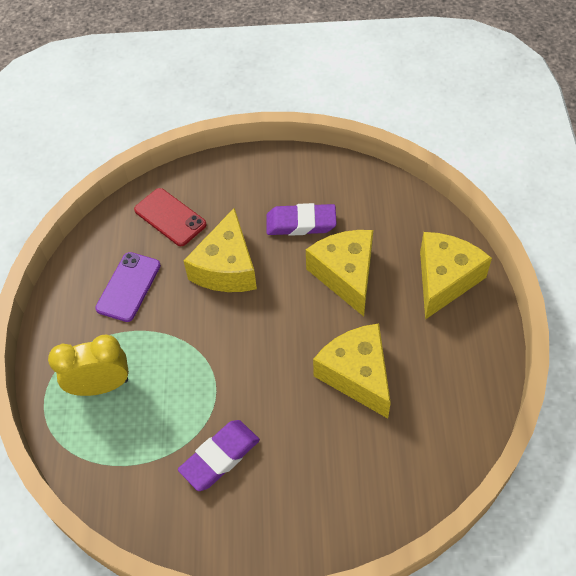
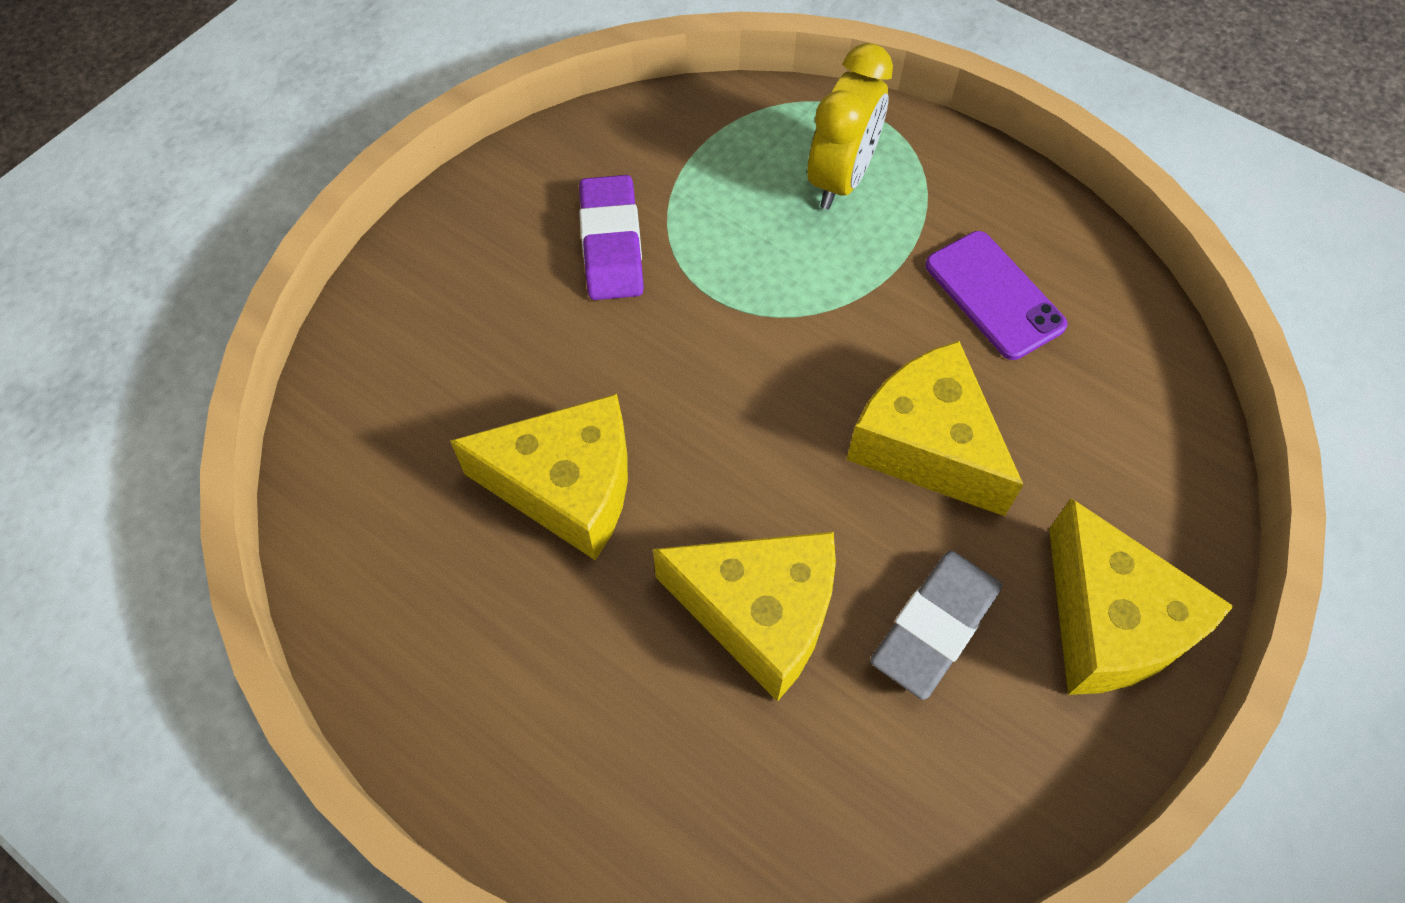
camera: 125 degrees right, 5 degrees up
(170, 217) = (1107, 430): red phone -> none
(301, 223) = (935, 627): purple eraser -> grey eraser
(445, 279) = (606, 776): yellow cheese -> yellow cheese (1109, 623)

